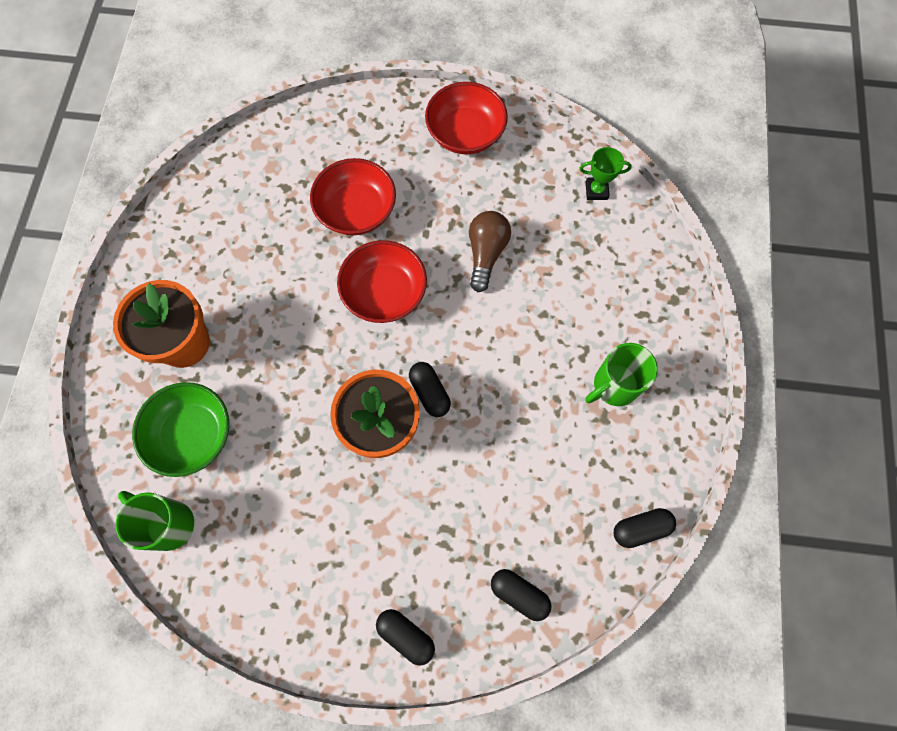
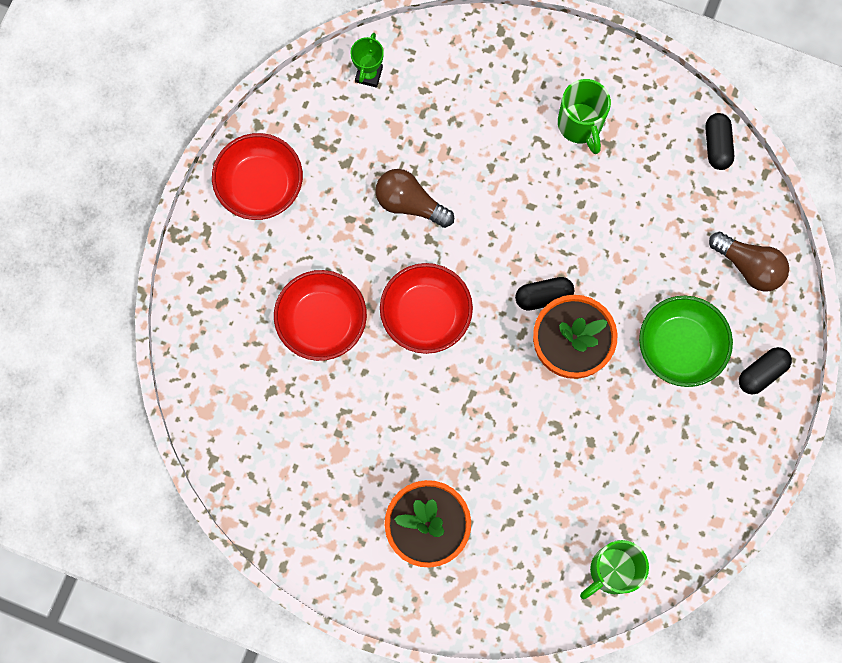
camera: 75 degrees left, 5 degrees up
(192, 435) = (528, 535): green bowl -> green bowl (680, 347)
(519, 594) = (749, 266): black capsule -> brown light bulb

